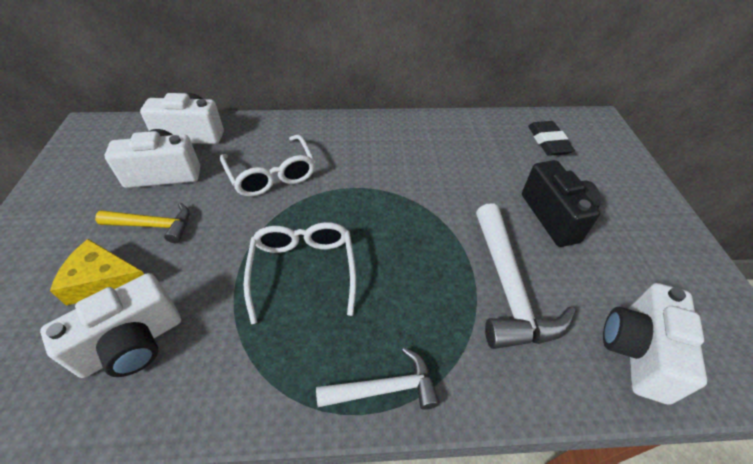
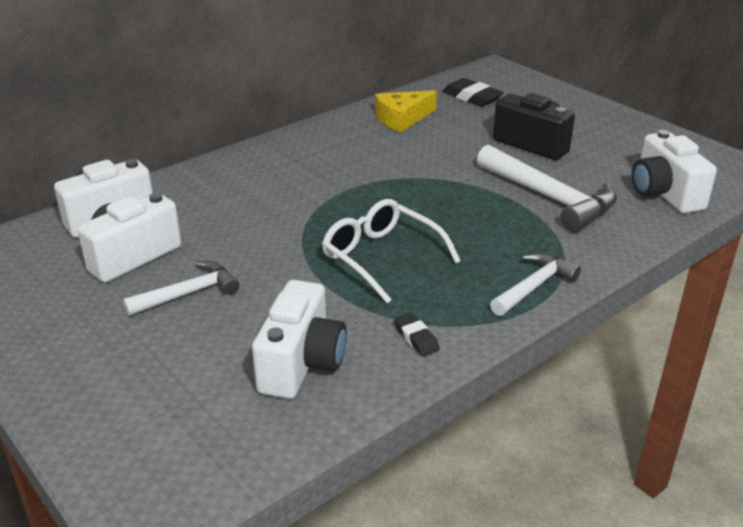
camera: 35 degrees left, 15 degrees down
(104, 280) = (203, 346): yellow cheese -> yellow cheese (402, 118)
(154, 225) = (188, 293): yellow hammer -> white hammer
(231, 378) = (416, 338): none -> black eraser
(272, 174) = (253, 212): white glasses -> none

